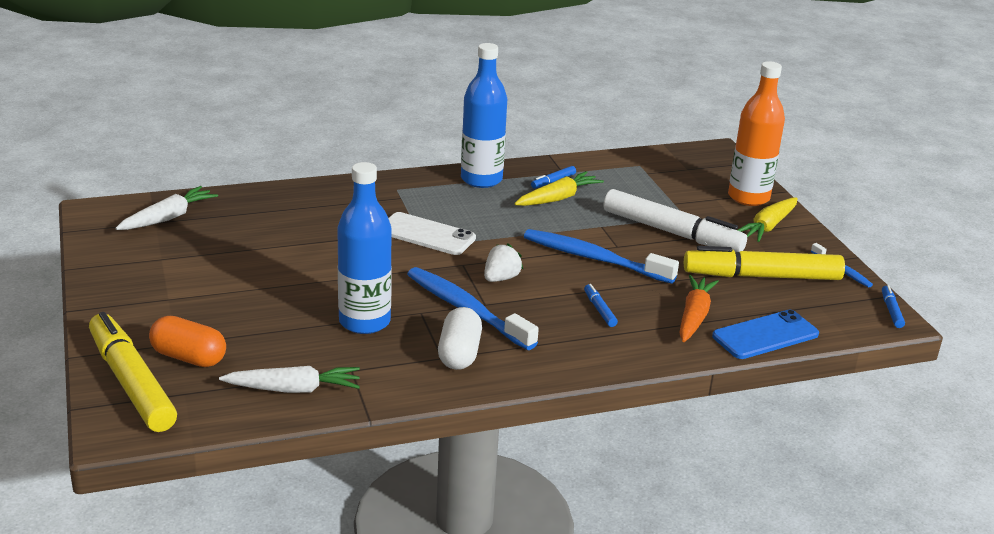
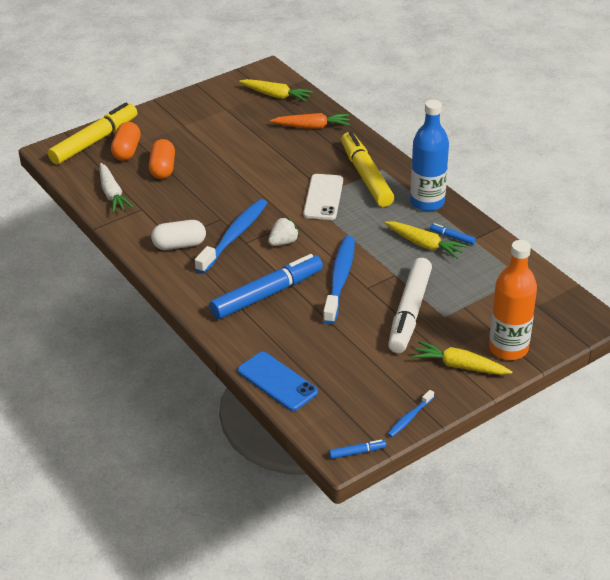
camera: 75 degrees right, 10 degrees up
(168, 218) = (276, 96): white carrot -> yellow carrot
(265, 335) = (163, 169): none -> orange capsule
(364, 322) = (196, 200): blue bottle -> none
(501, 278) = (283, 242): white strawberry -> white strawberry turned 60 degrees counterclockwise
(599, 310) = (267, 294): blue marker -> blue marker, size x2.49
(694, 316) = (284, 341): orange carrot -> orange carrot (312, 127)
(762, 276) = (368, 371): yellow marker -> yellow marker (366, 176)

